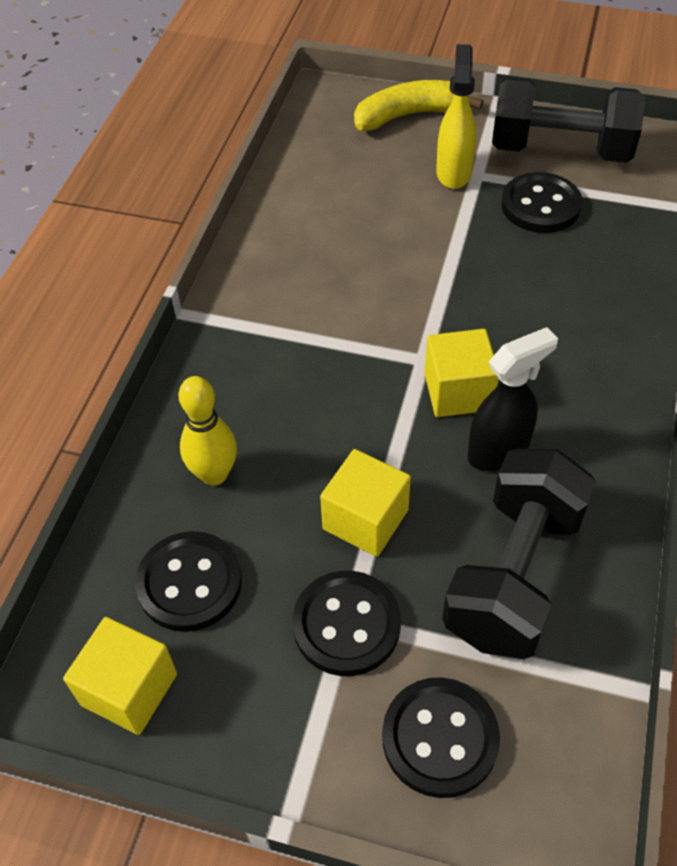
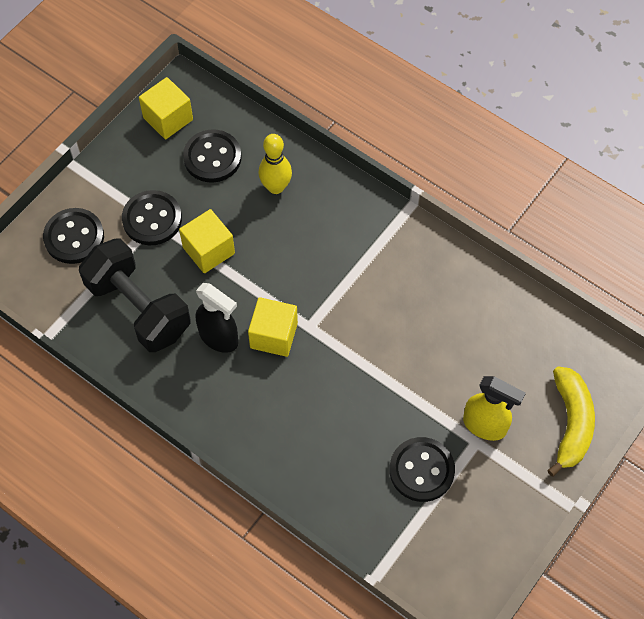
camera: 110 degrees right, 10 degrees up
(499, 451) = (219, 338): black spray bottle -> black spray bottle turned 45 degrees counterclockwise
(560, 150) = (480, 519): black dumbbell -> none

